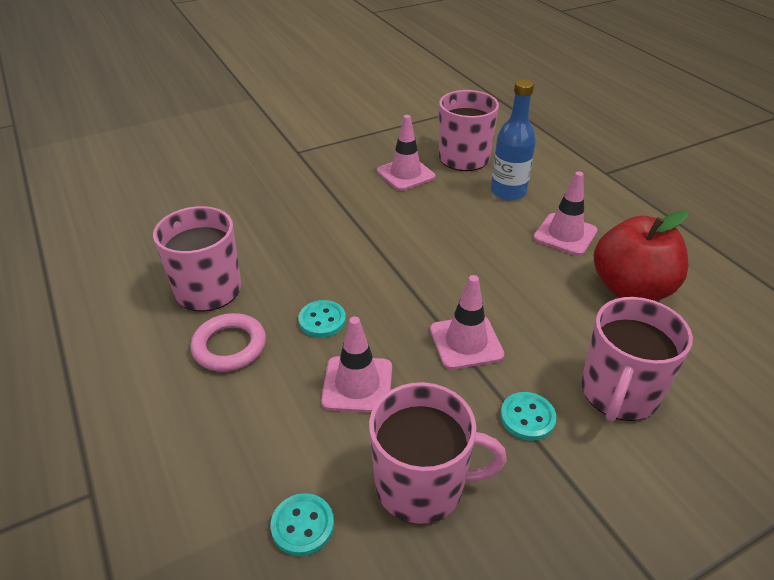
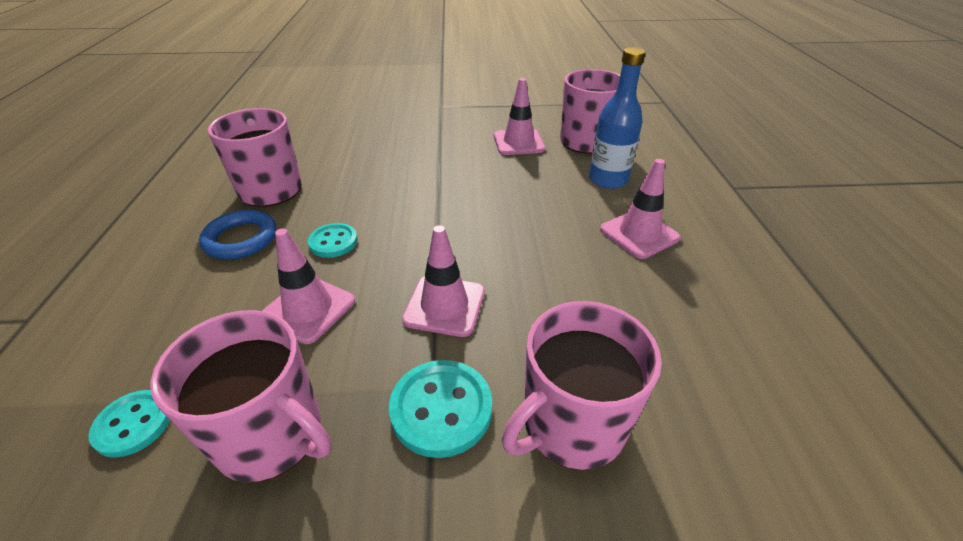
camera: 25 degrees right, 0 degrees up
(229, 346) = (241, 239): pink ring -> blue ring
(527, 417) = (441, 409): turquoise button -> turquoise button, size x1.52
(631, 289) = (677, 311): red apple -> none

